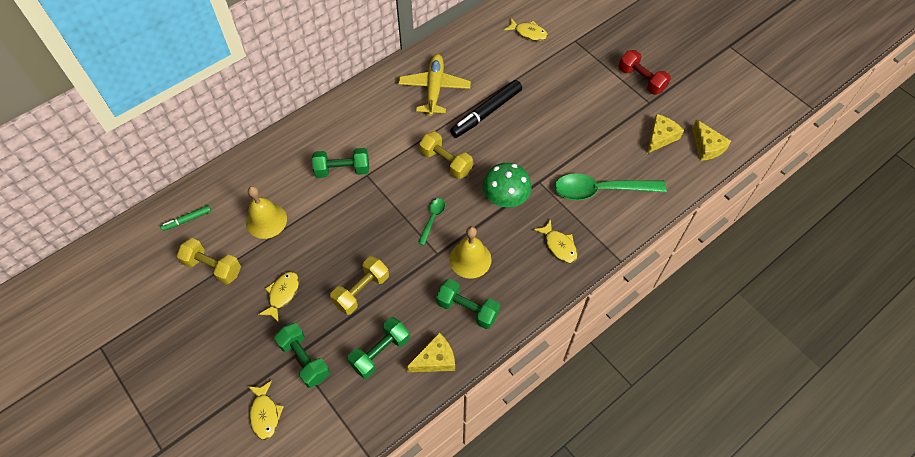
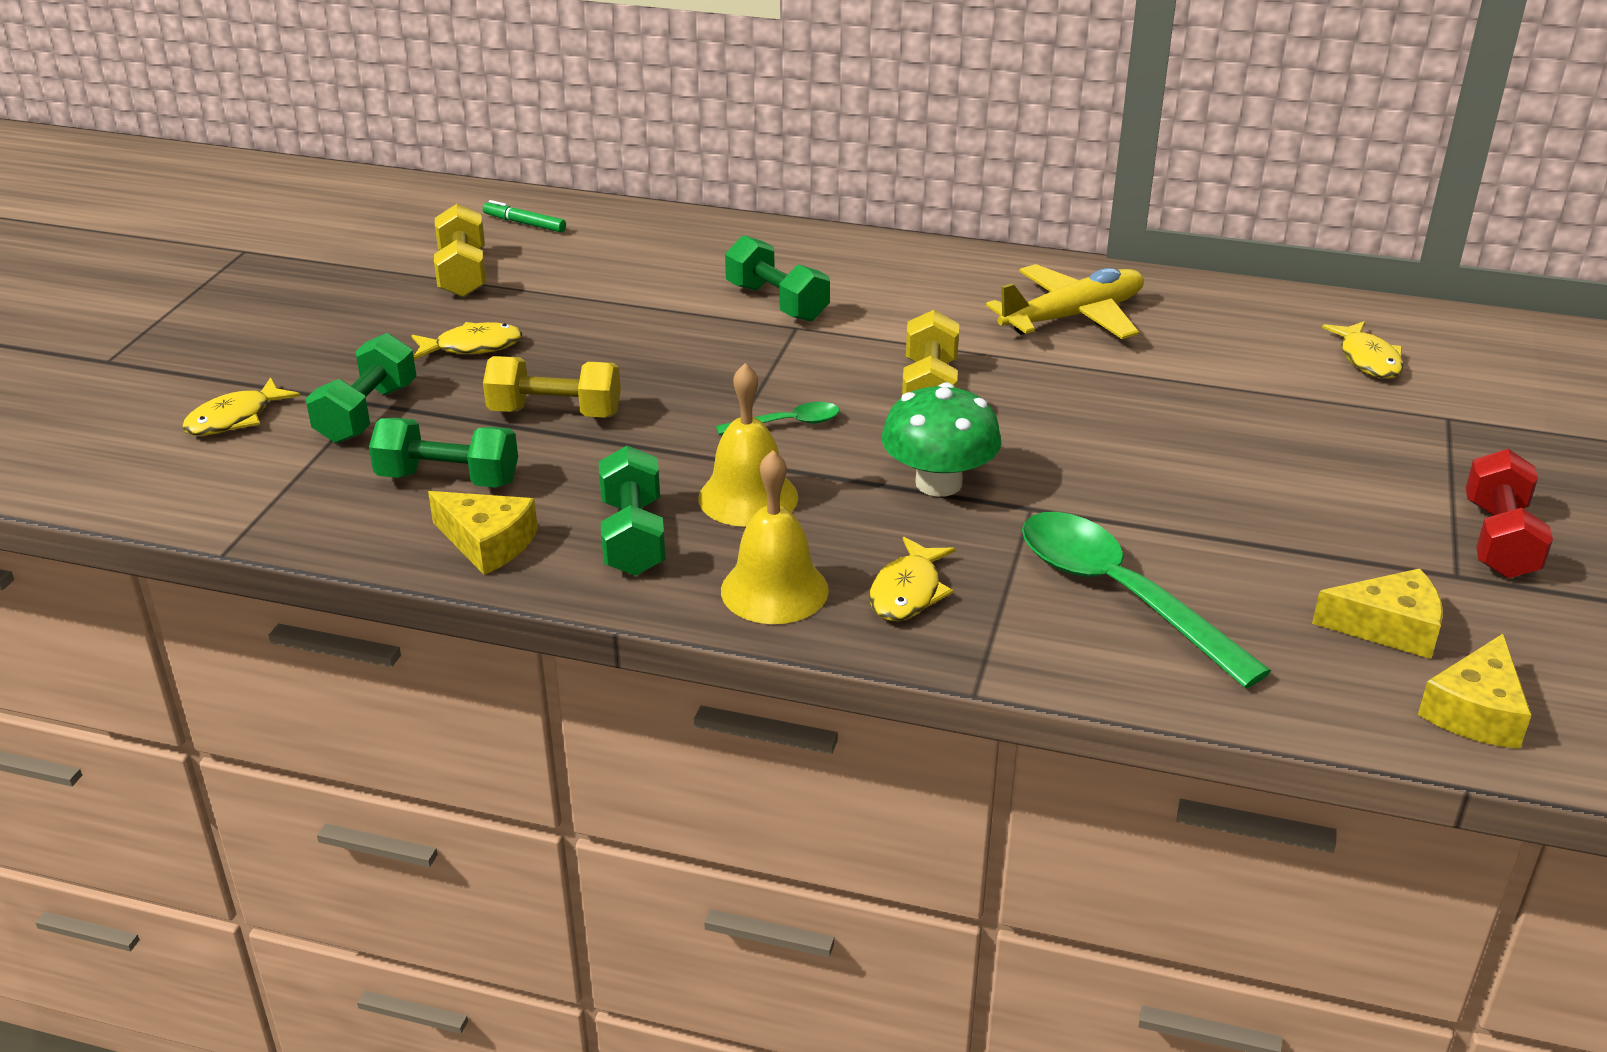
camera: 55 degrees right, 25 degrees down
(266, 220) = (596, 280): yellow bell -> yellow bell (774, 590)
(486, 113) = (1103, 387): black marker -> none

